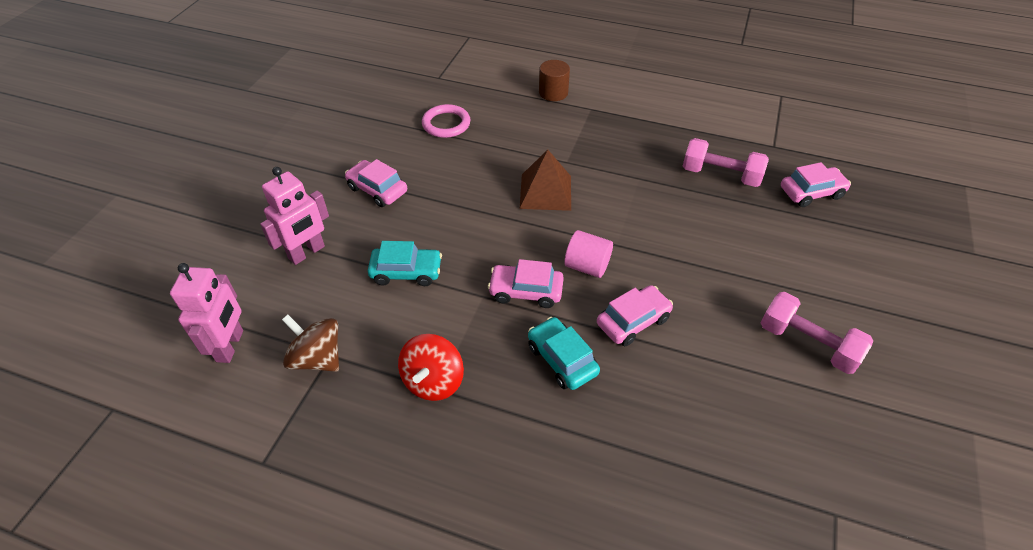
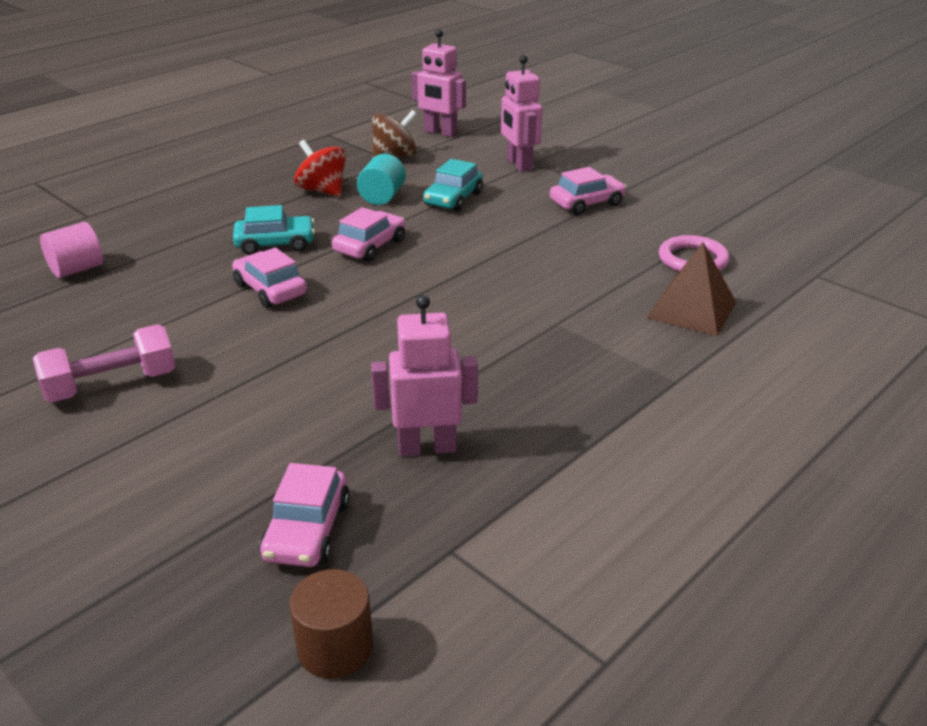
camera: 115 degrees right, 15 degrees down
(426, 324) = (382, 197): none -> turquoise cylinder
(546, 192) = (508, 293): brown pyramid -> brown pyramid (691, 310)
(553, 93) = (738, 358): brown cylinder -> brown cylinder (335, 647)
(587, 266) = (367, 286): pink cylinder -> pink cylinder (77, 269)
(633, 321) = (270, 290): pink car -> pink car turned 150 degrees clockwise
(720, 175) = (427, 447): pink dumbbell -> pink robot

